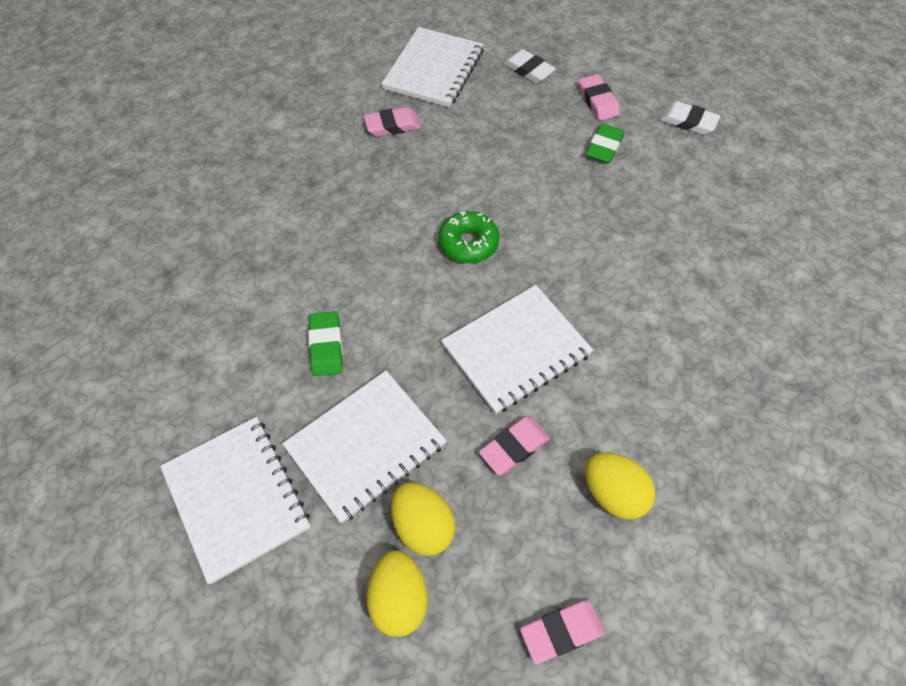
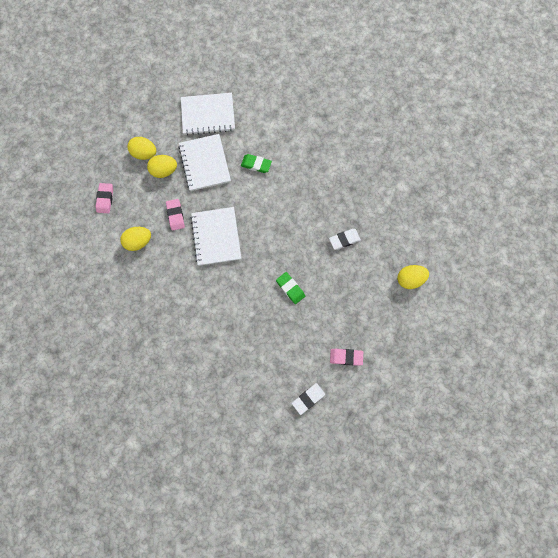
camera: 115 degrees right, 15 degrees up
(392, 126) = (374, 240): pink eraser -> none
(433, 69) = (409, 279): white notebook -> yellow egg
(468, 243) = (281, 243): green donut -> none
(528, 70) = (387, 332): white eraser -> white eraser (344, 240)
(604, 147) = (310, 340): green eraser -> green eraser (290, 288)

